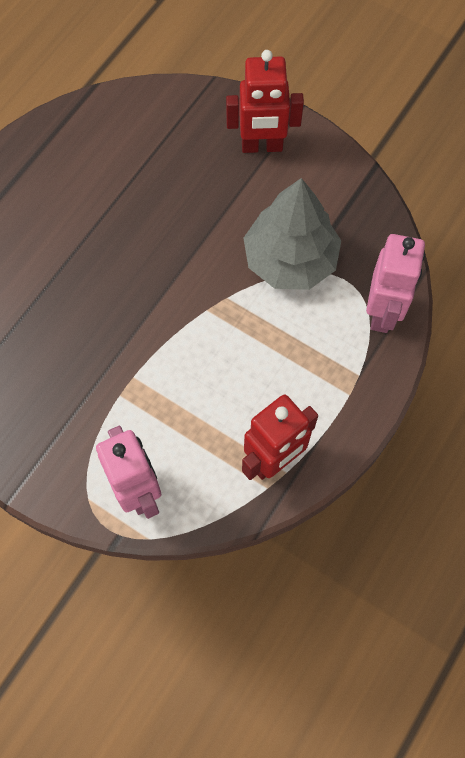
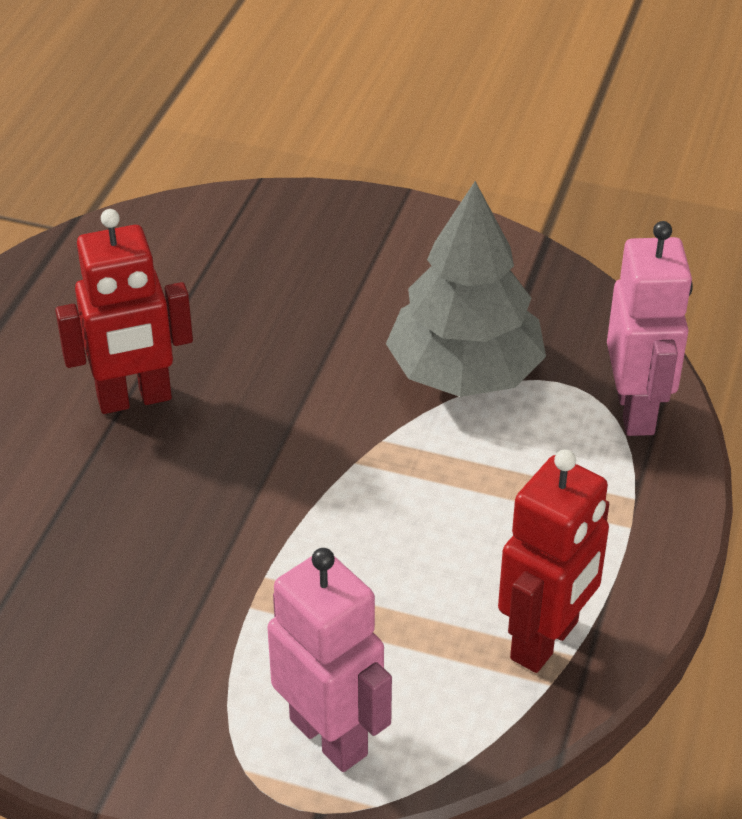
camera: 15 degrees left, 25 degrees down
(262, 146) = (365, 245): red robot -> red robot (134, 399)

